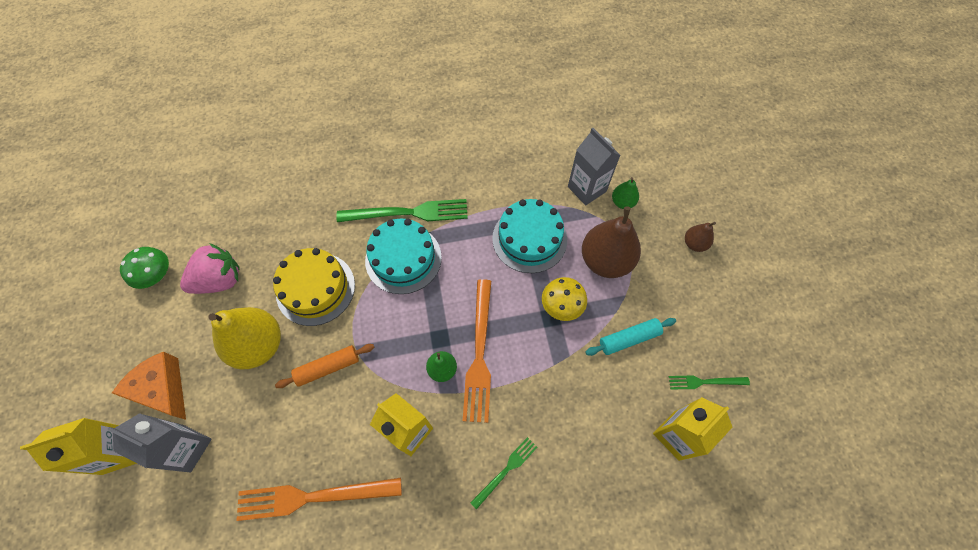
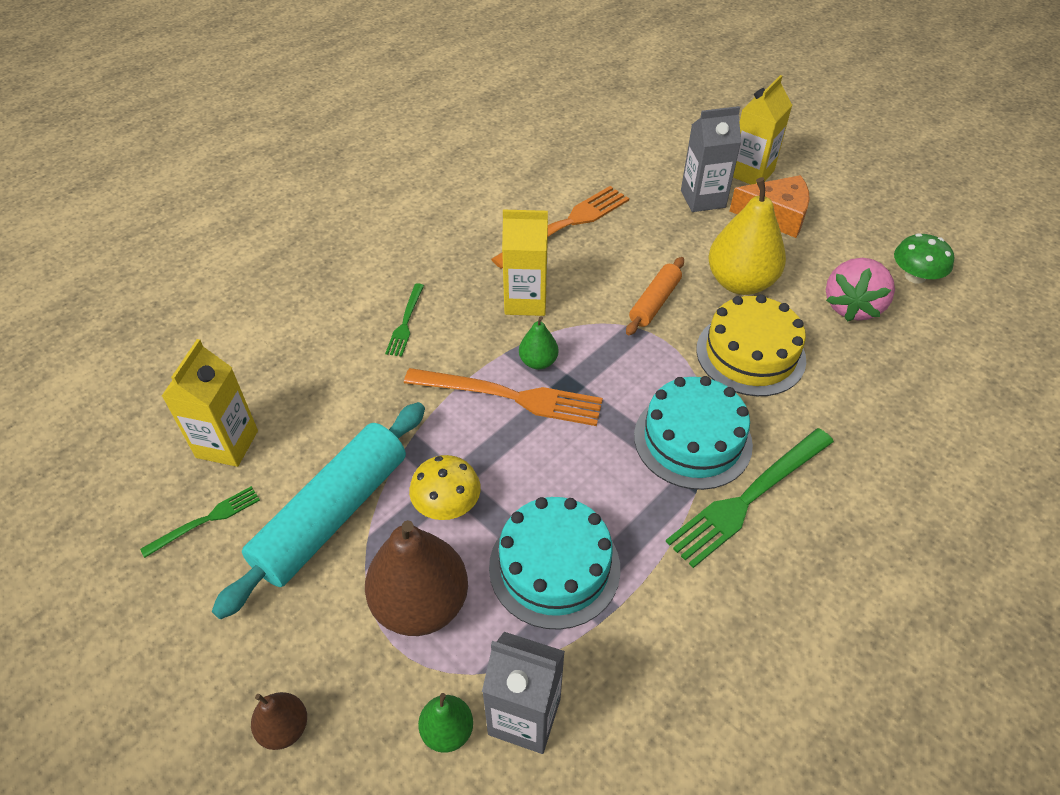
camera: 145 degrees right, 15 degrees down
(479, 354) = (510, 396): orange fork -> orange fork turned 135 degrees clockwise
(629, 339) = (332, 515): turquoise rolling pin -> turquoise rolling pin, size x1.91

